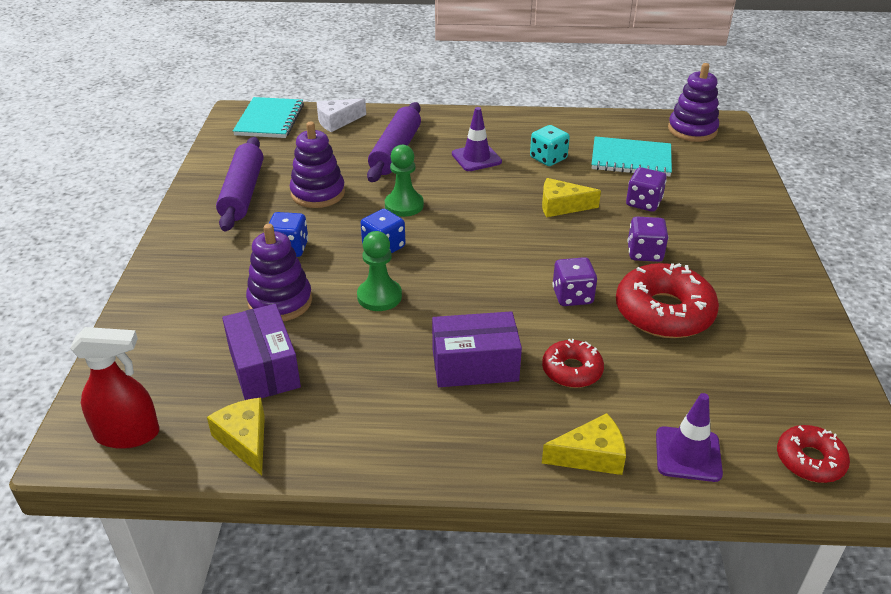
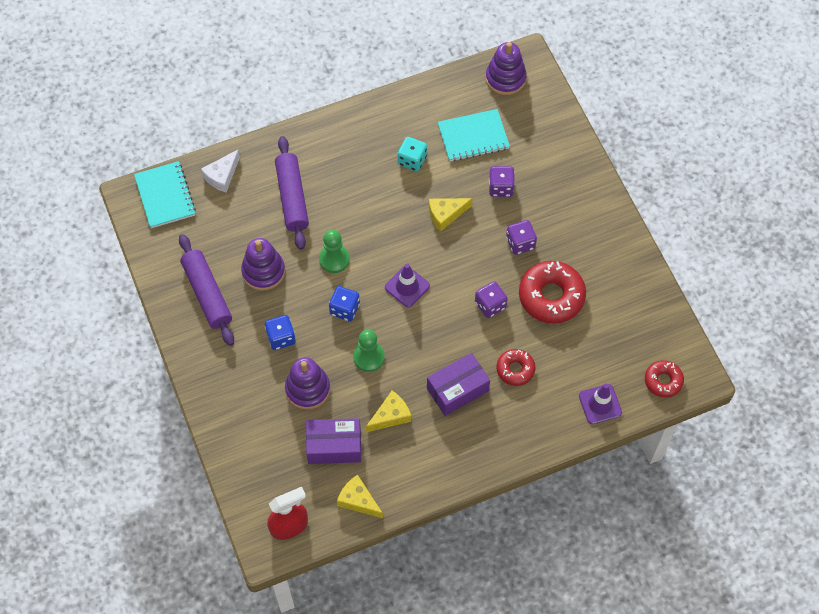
camera: 25 degrees left, 25 degrees up
(264, 368) = (334, 446): purple box -> purple box turned 45 degrees counterclockwise
(476, 158) = (358, 181): purple traffic cone -> purple traffic cone (407, 286)
(591, 456) = (550, 428): yellow cheese -> yellow cheese (391, 416)

